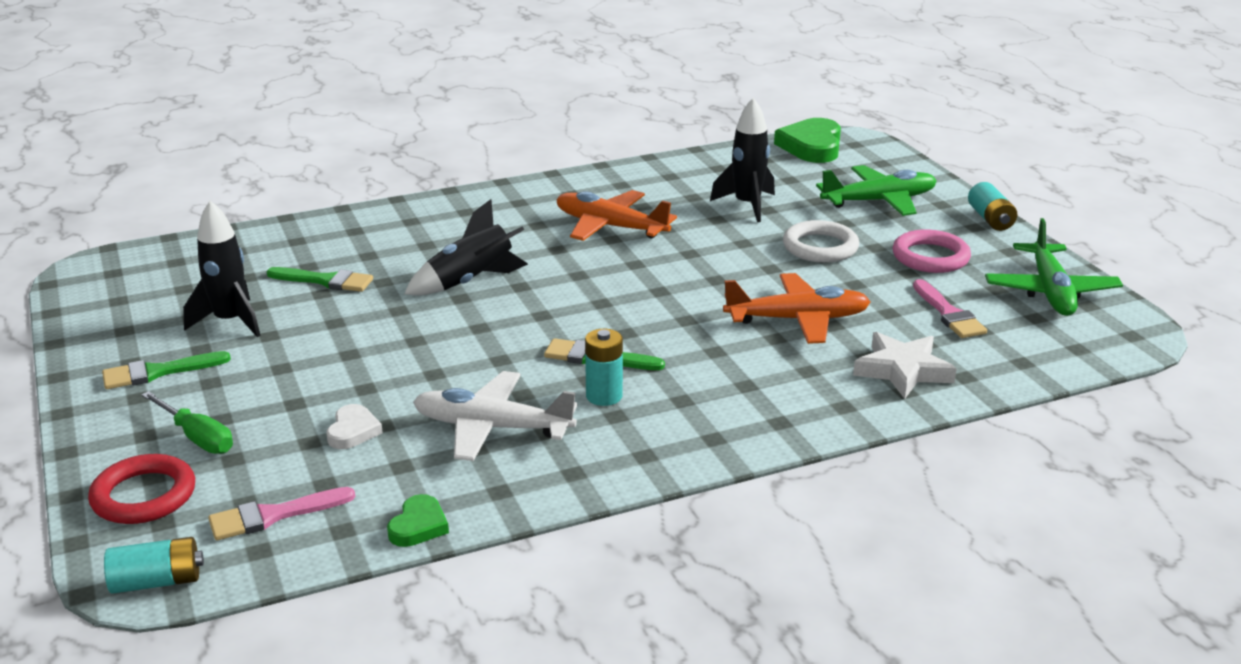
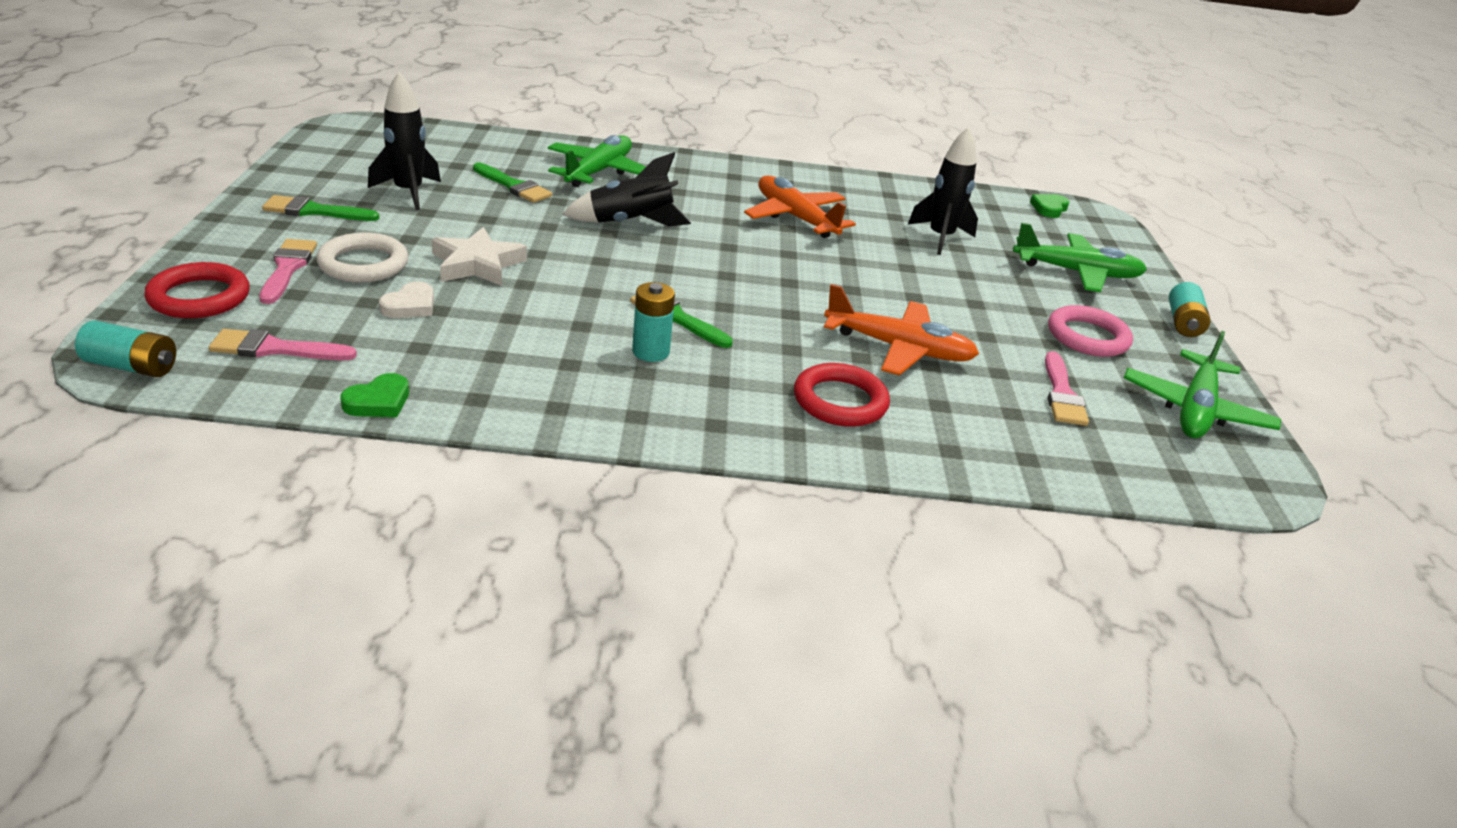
camera: 20 degrees right, 5 degrees up
(197, 437) = (287, 268): green screwdriver -> pink brush
(391, 239) = (599, 172): none -> green plane
(492, 428) = (526, 344): white plane -> none
(791, 382) = (840, 401): none -> red ring
(811, 146) = (1049, 208): green heart -> green heart, size x0.54
(820, 247) = (979, 293): white ring -> white ring (363, 264)
(902, 370) = (965, 430): white star -> white star (477, 264)

